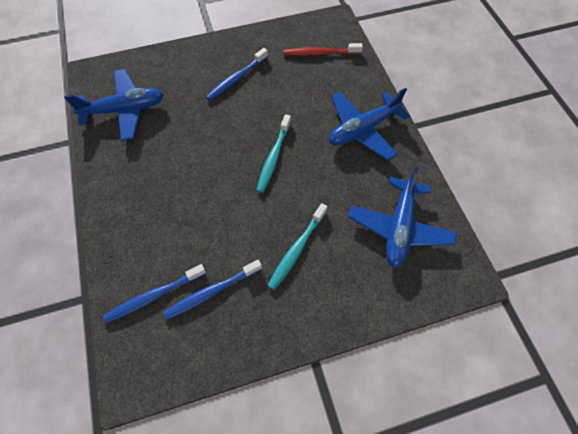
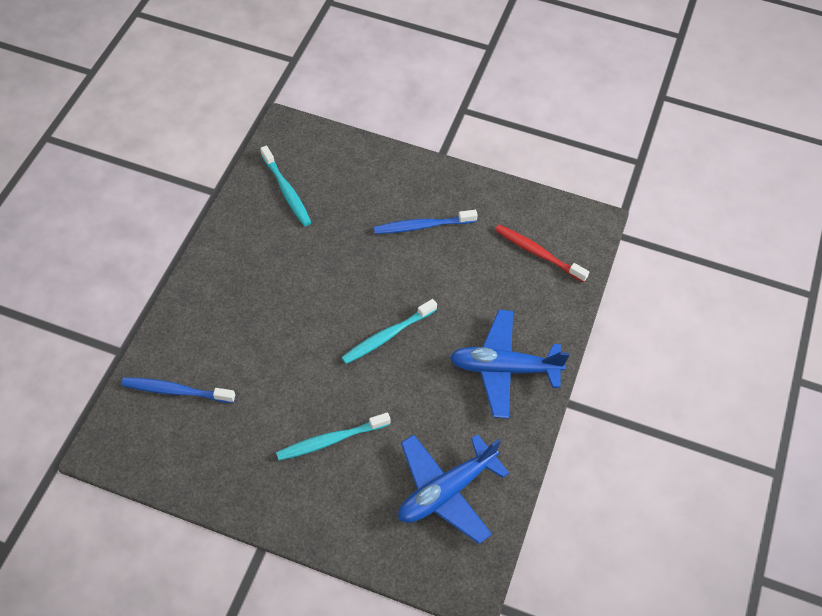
camera: 35 degrees right, 5 degrees down
(125, 110) = (286, 191): blue plane -> turquoise toothbrush
(211, 292) = (225, 423): blue toothbrush -> none

